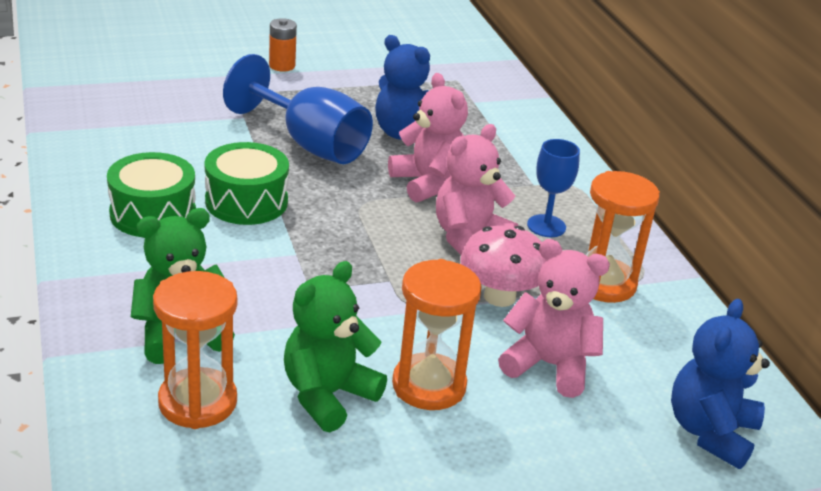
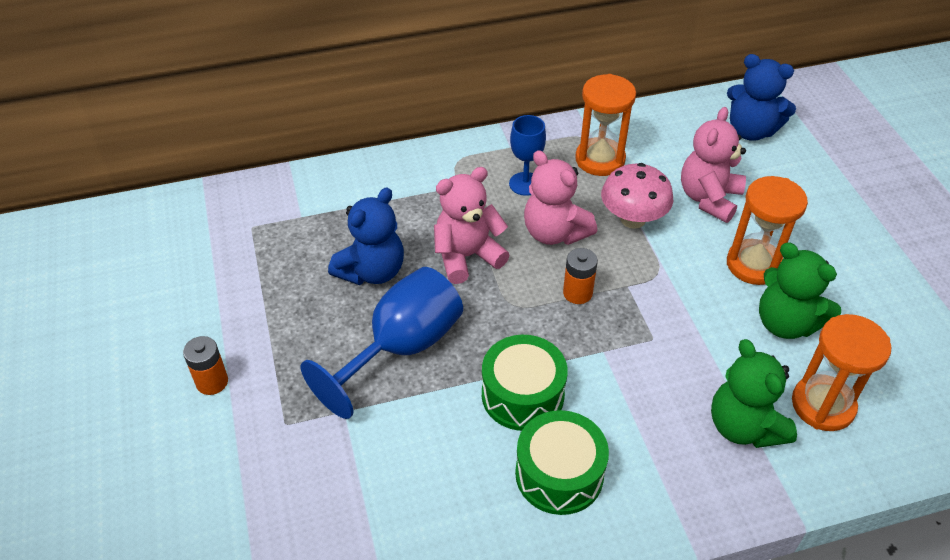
camera: 85 degrees left, 15 degrees up
(378, 245) = (577, 293): none -> orange battery

